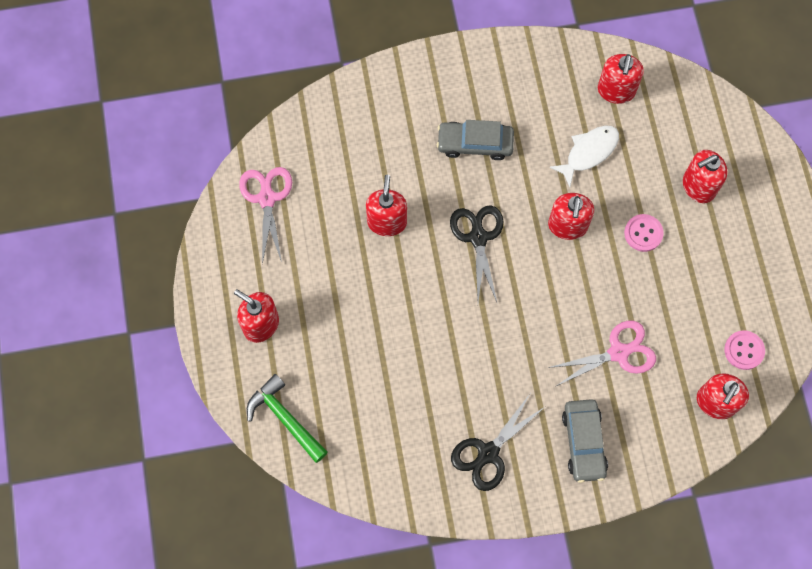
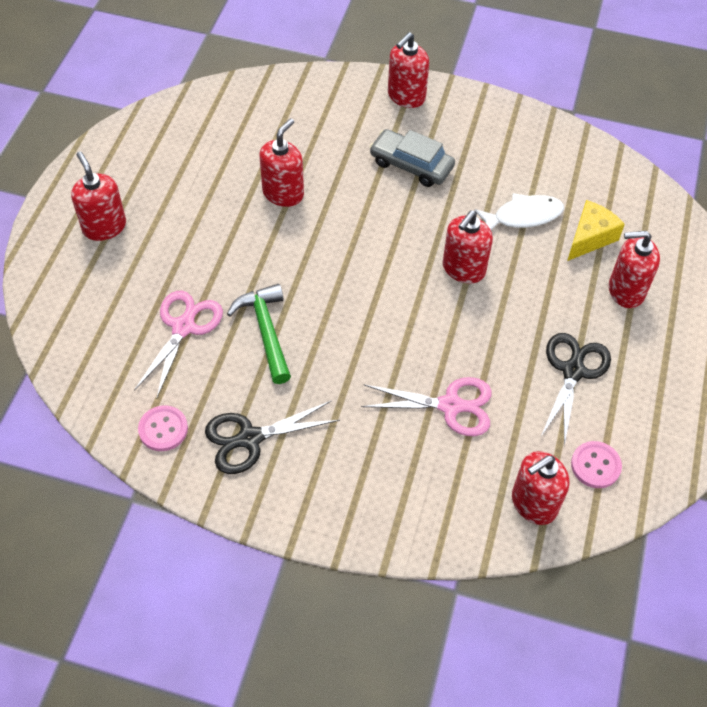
camera: 25 degrees right, 15 degrees down
(267, 198) = (183, 131): pink scissors -> pink scissors (183, 327)
(285, 418) = (69, 315): green hammer -> green hammer (266, 331)
(478, 238) = (364, 242): black scissors -> black scissors (573, 371)
(583, 442) = (360, 475): grey car -> none
(616, 91) = (582, 176): red soap dispenser -> red soap dispenser (406, 96)
(643, 233) = (541, 308): pink button -> pink button (163, 429)
(649, 149) = (590, 237): none -> yellow cheese

